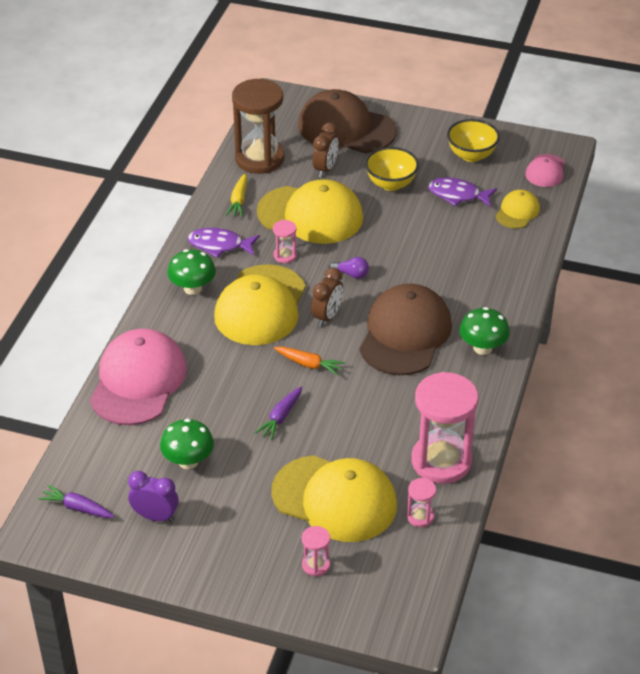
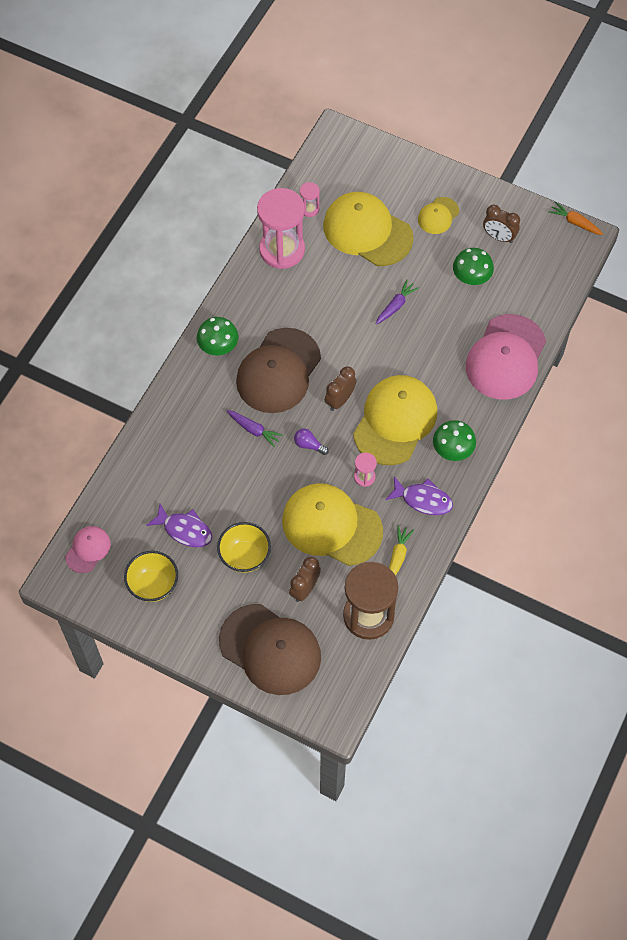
camera: 170 degrees left, 20 degrees up
(77, 508) = (555, 252): purple carrot -> purple carrot (254, 430)
(155, 516) = (499, 237): purple clock -> brown clock
(309, 364) = (364, 353): orange carrot -> orange carrot (575, 222)
(316, 565) = (390, 184): pink hourglass -> none
(517, 212) = (135, 498): yellow cap -> yellow cap (438, 216)

